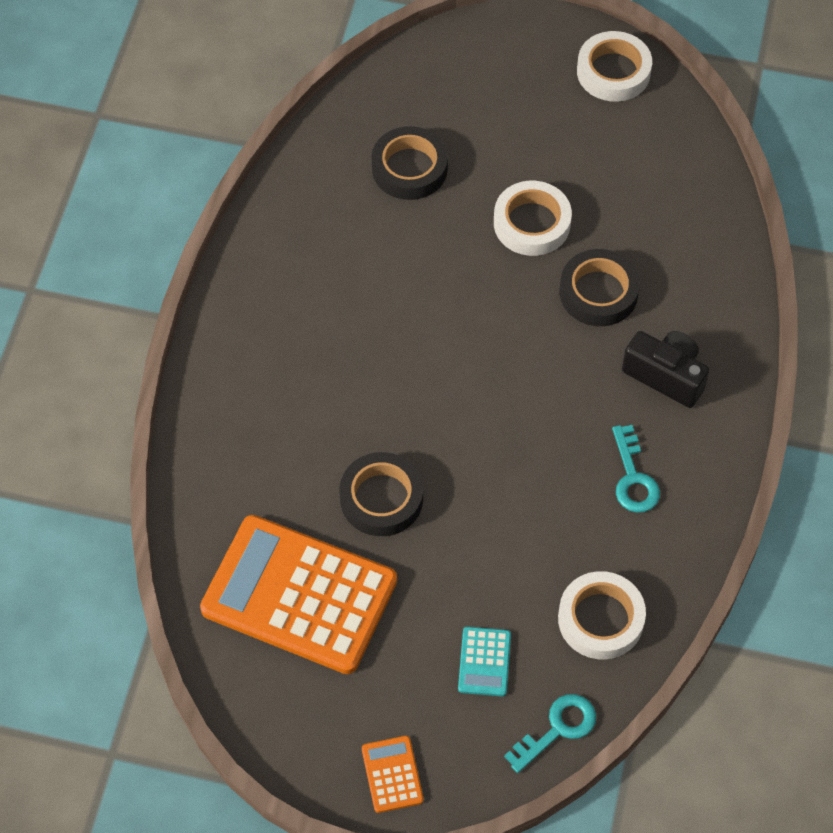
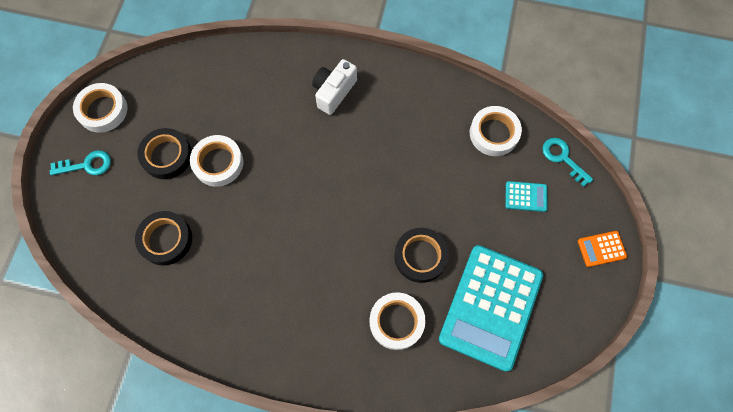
camera: 90 degrees left, 10 degrees up
(280, 463) = (396, 322): none -> white tape
(299, 595) = (490, 307): orange calculator -> turquoise calculator
(598, 292) = (273, 126): black tape -> black tape (167, 156)
(633, 477) = (402, 112): turquoise key -> turquoise key (86, 165)
(666, 375) = (333, 92): black camera -> white camera

